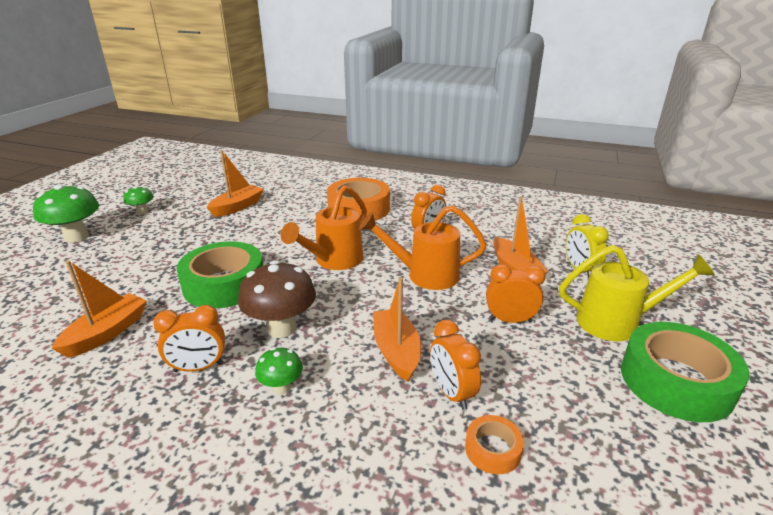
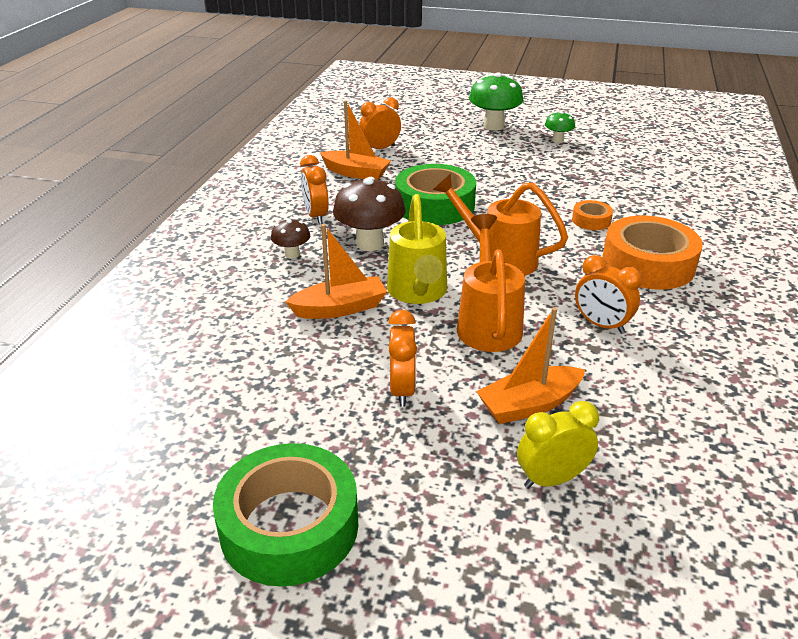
camera: 85 degrees right, 5 degrees up
(237, 207) = (599, 184): orange boat -> none
(281, 387) = (292, 254): green mushroom -> brown mushroom
(451, 393) = (280, 342): orange clock -> orange clock (380, 149)
(493, 449) = (209, 364): orange tape -> orange tape (591, 220)
(616, 322) = (411, 494): yellow watering can -> yellow watering can (418, 292)

